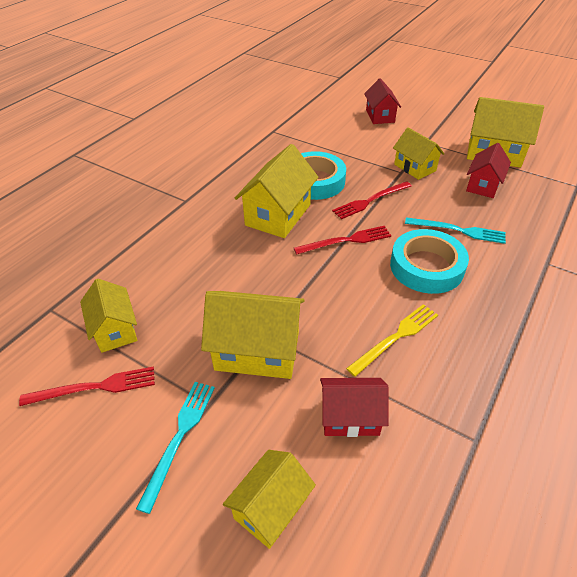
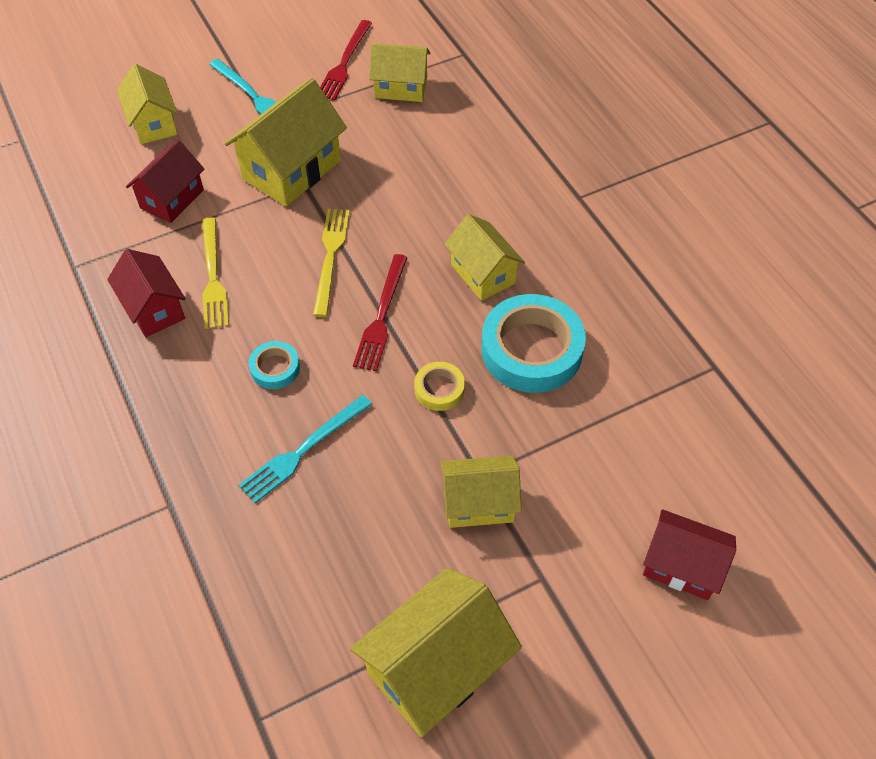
camera: 120 degrees right, 10 degrees up
(278, 215) = (483, 274): yellow house -> yellow house, size x0.64
(323, 284) = (330, 257): none -> yellow fork
(370, 201) = (439, 389): red fork -> yellow tape
(426, 267) = (275, 368): turquoise tape -> turquoise tape, size x0.48
(483, 185) = (367, 567): red house -> red house (154, 309)

